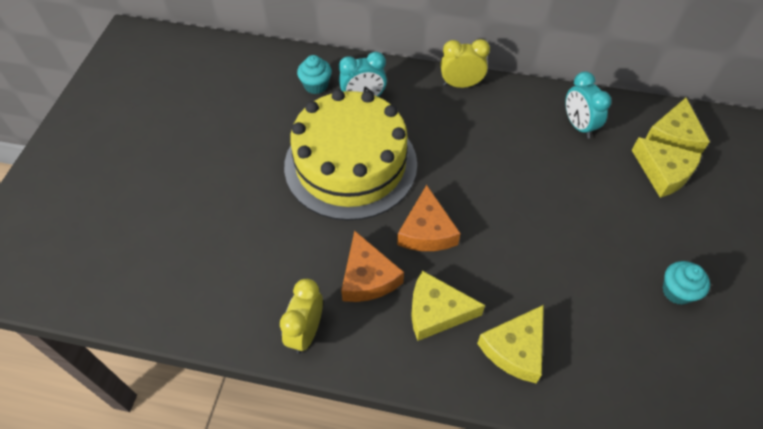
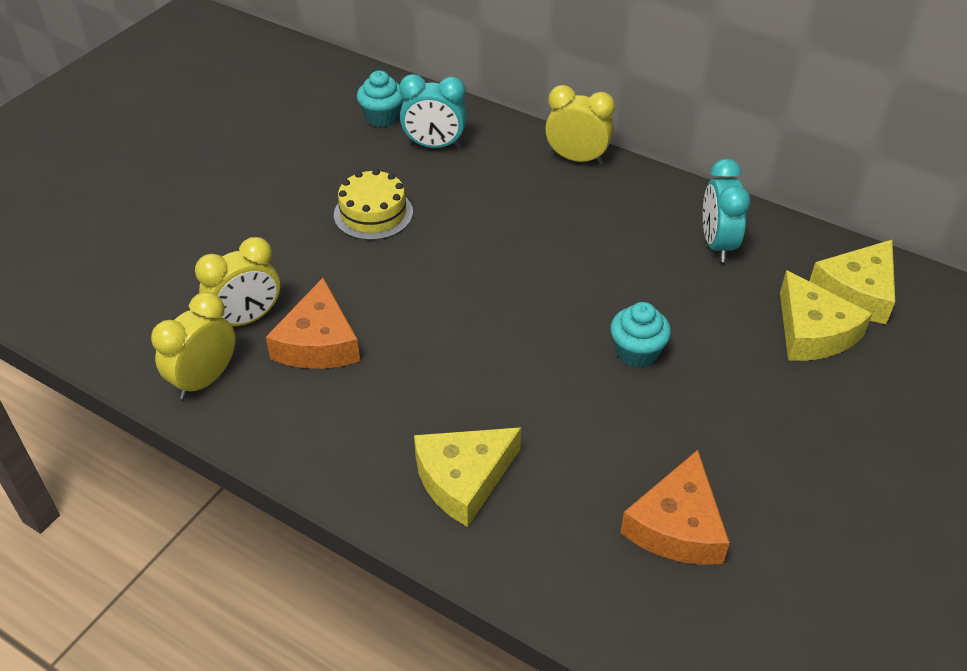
camera: 20 degrees right, 10 degrees down
(309, 274) = (247, 319): none -> yellow clock
(350, 164) = (373, 213): yellow cake -> yellow cake, size x0.43
(426, 231) = (427, 312): orange cheese -> orange cheese (677, 525)
(436, 311) = (384, 405): yellow cheese -> none
(677, 291) = (743, 480): turquoise cupcake -> turquoise cupcake (637, 352)

